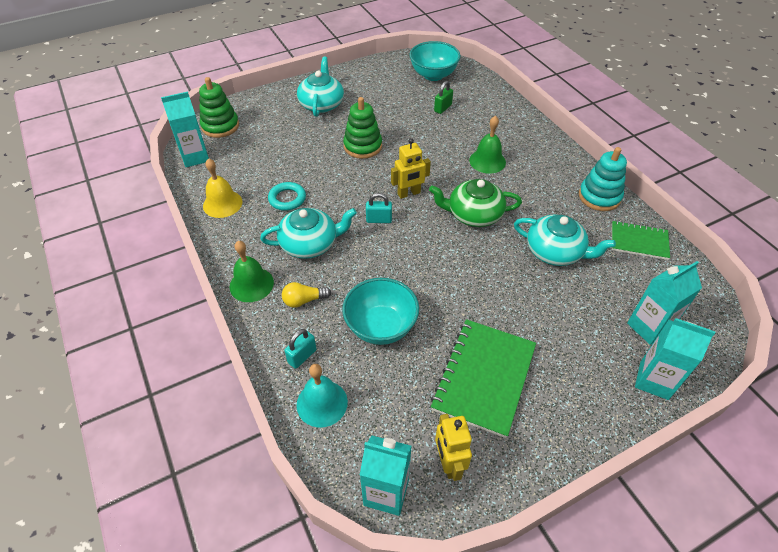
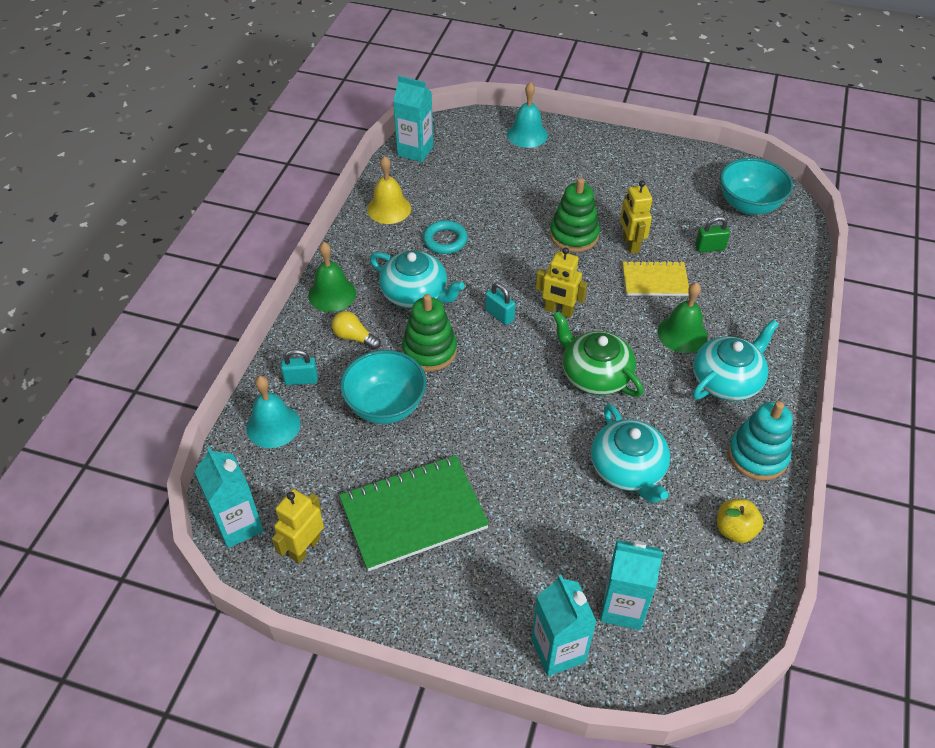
camera: 45 degrees right, 0 degrees up
(220, 126) = (469, 133): green stacking toy -> green stacking toy (429, 350)
(260, 106) = (527, 134): none -> turquoise bell
(321, 104) = (588, 167): turquoise teapot -> turquoise teapot (727, 380)
(400, 132) = (630, 244): none -> yellow robot
(438, 142) = (655, 280): none -> yellow notebook
(639, 241) = (735, 530): green notebook -> yellow apple

